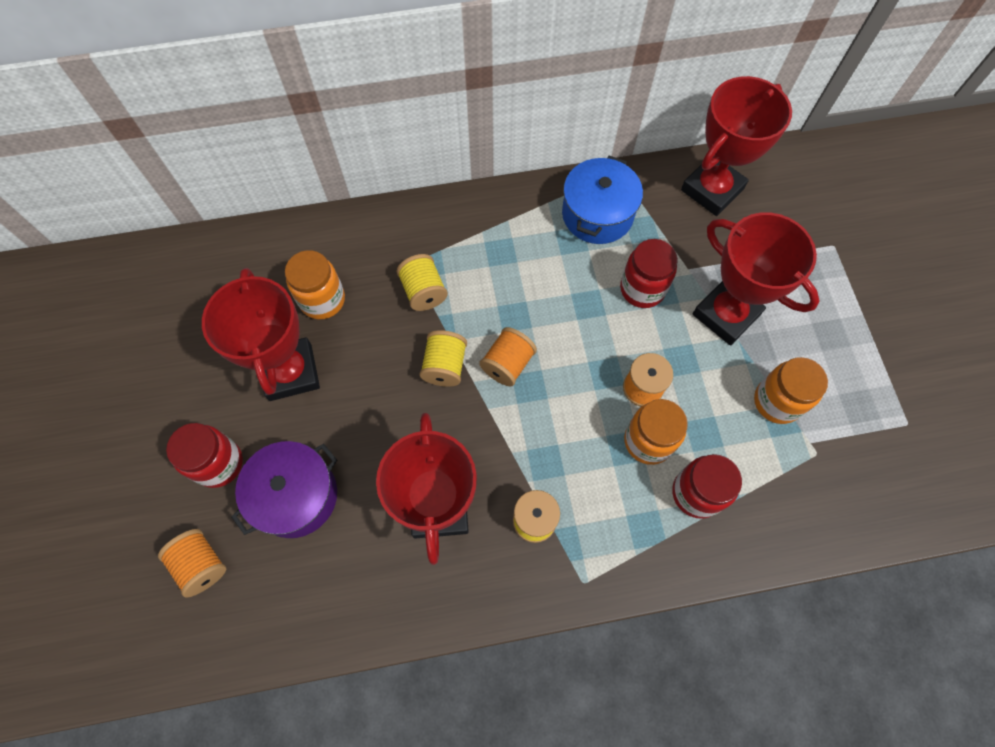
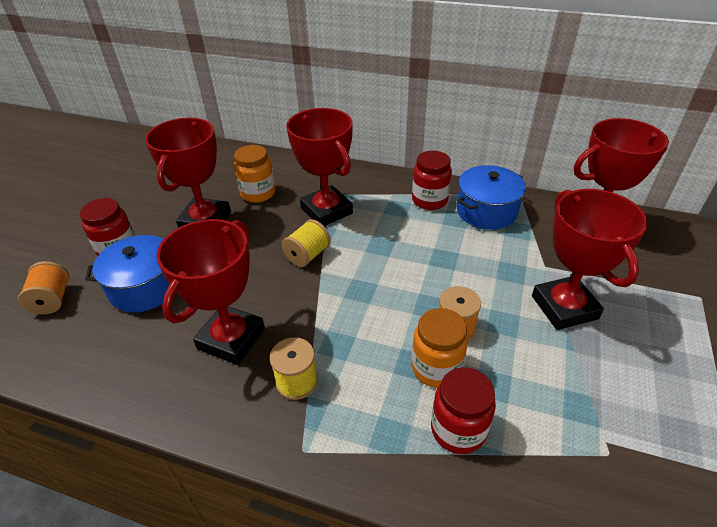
camera: 30 degrees right, 25 degrees down
(296, 496) = (145, 287): purple pot -> blue pot
(423, 291) = (326, 211): yellow spool -> red trophy
(507, 364) = (354, 271): orange spool -> none
(642, 289) = (496, 265): red jar -> red jar (429, 200)
(777, 401) = (584, 391): orange jar -> none

